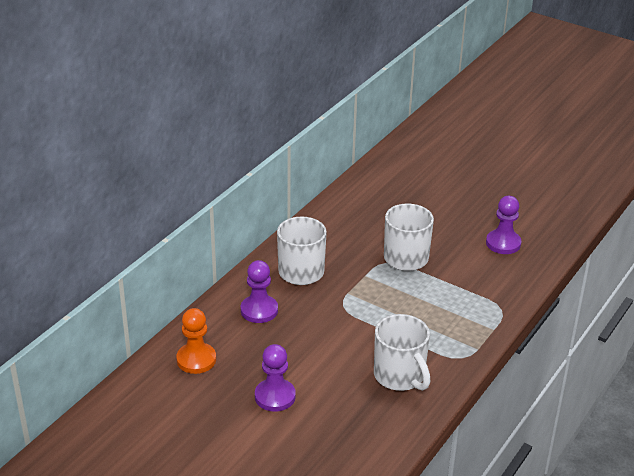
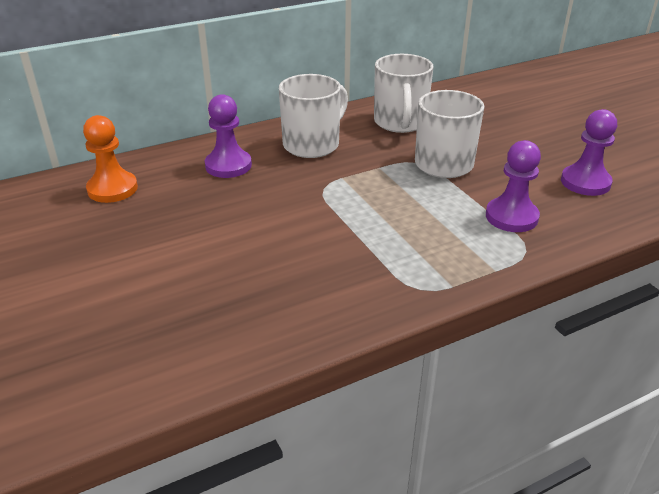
camera: 30 degrees right, 0 degrees up
(275, 396) = (146, 251): purple pawn -> purple pawn (511, 217)
(400, 376) = (316, 282): white mug -> white mug (400, 123)

